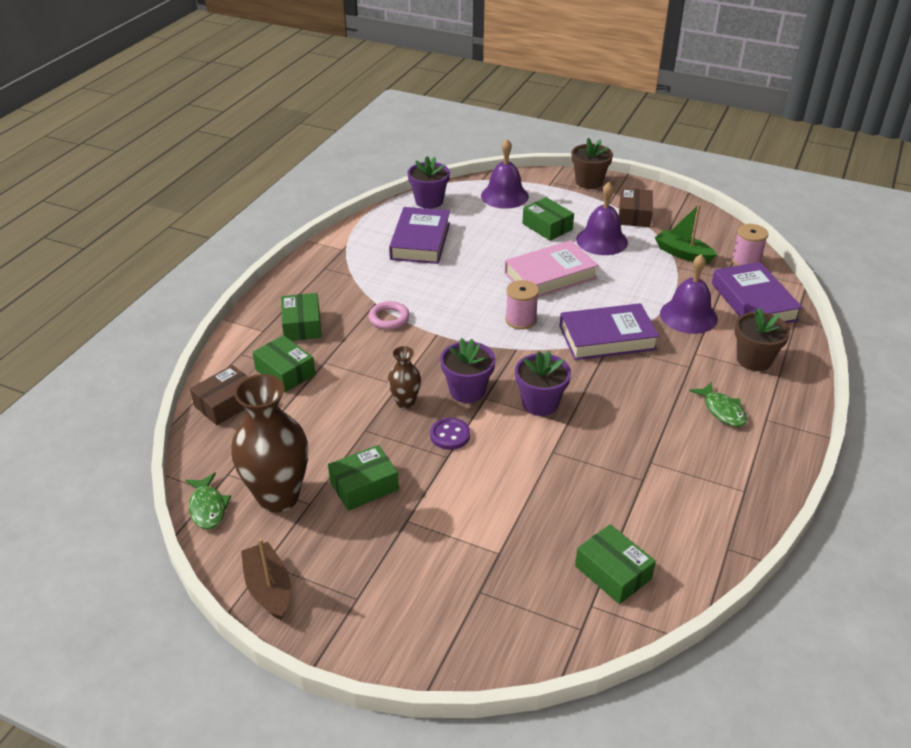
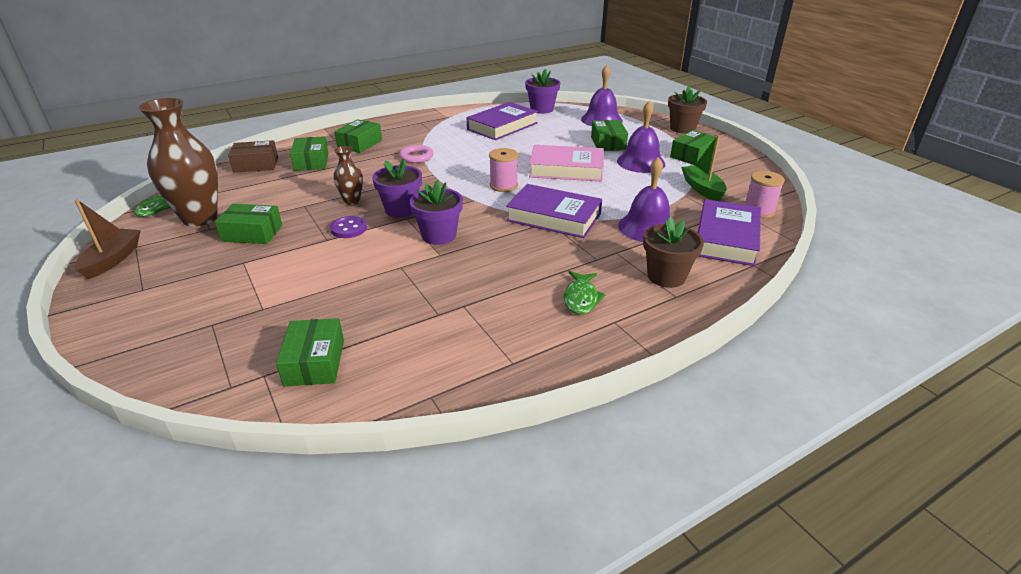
camera: 35 degrees right, 5 degrees down
(634, 215) = (692, 156): brown box -> green box

